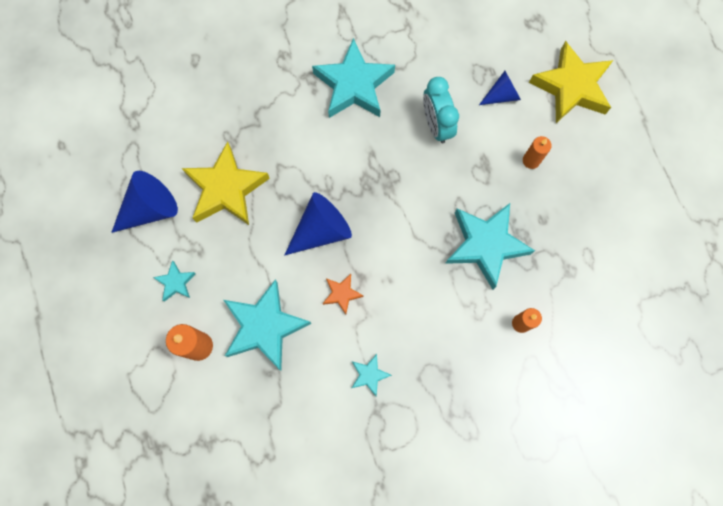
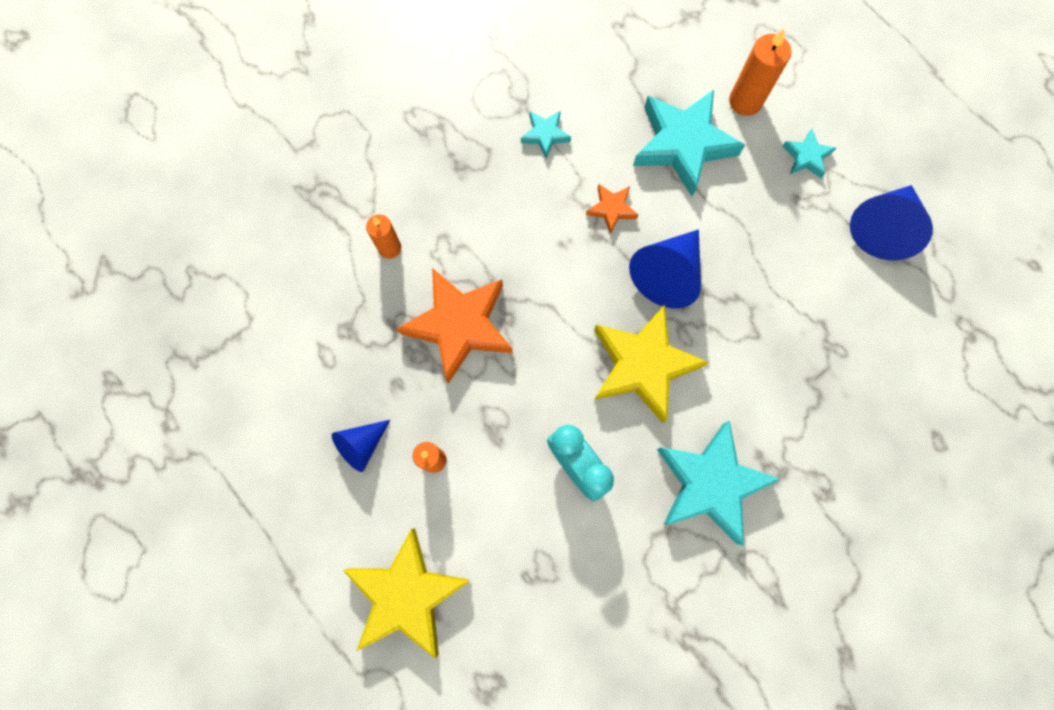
camera: 160 degrees right, 0 degrees up
(226, 189) = (806, 283): yellow star -> yellow star (643, 365)
(486, 245) = (459, 326): turquoise star -> orange star
(502, 95) = (502, 544): blue cone -> blue cone (362, 445)

